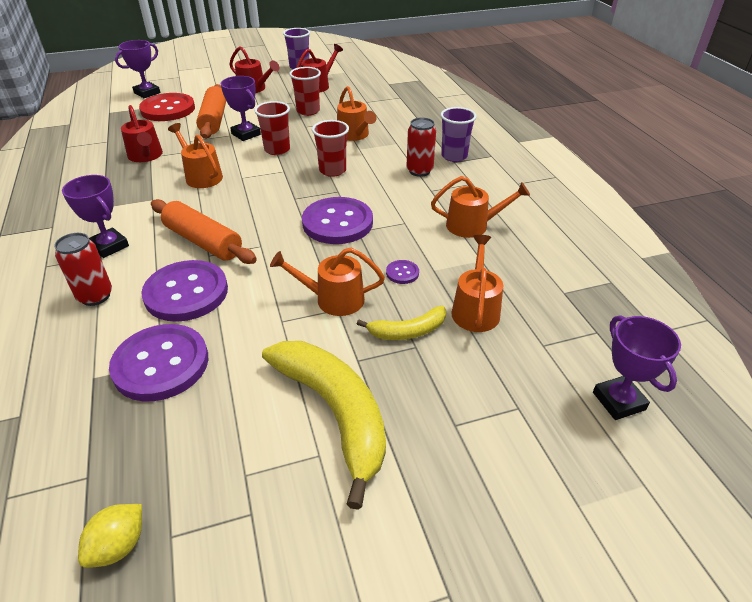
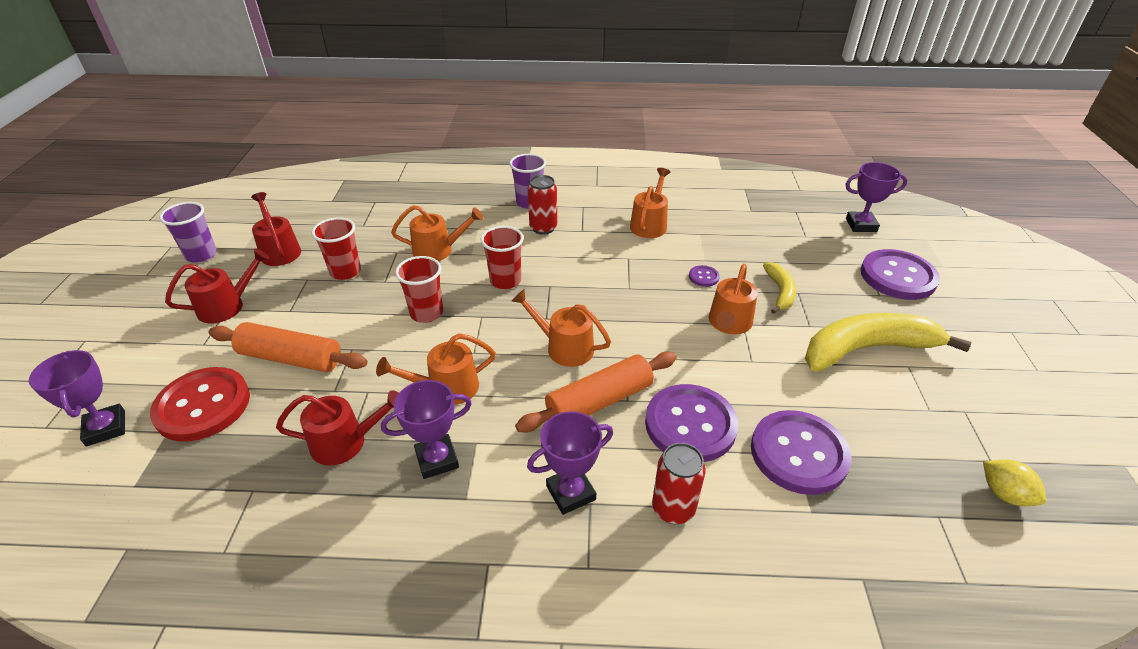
camera: 70 degrees left, 0 degrees up
(246, 134) = (363, 333): purple trophy -> purple trophy (437, 459)
(337, 223) = (609, 297): purple button -> purple button (897, 277)
(475, 309) = (761, 253): orange watering can -> orange watering can (564, 347)

